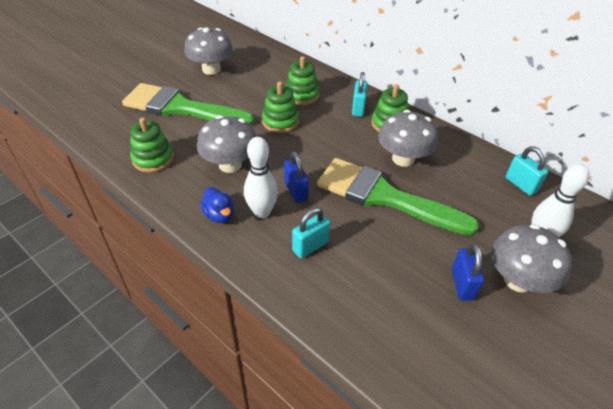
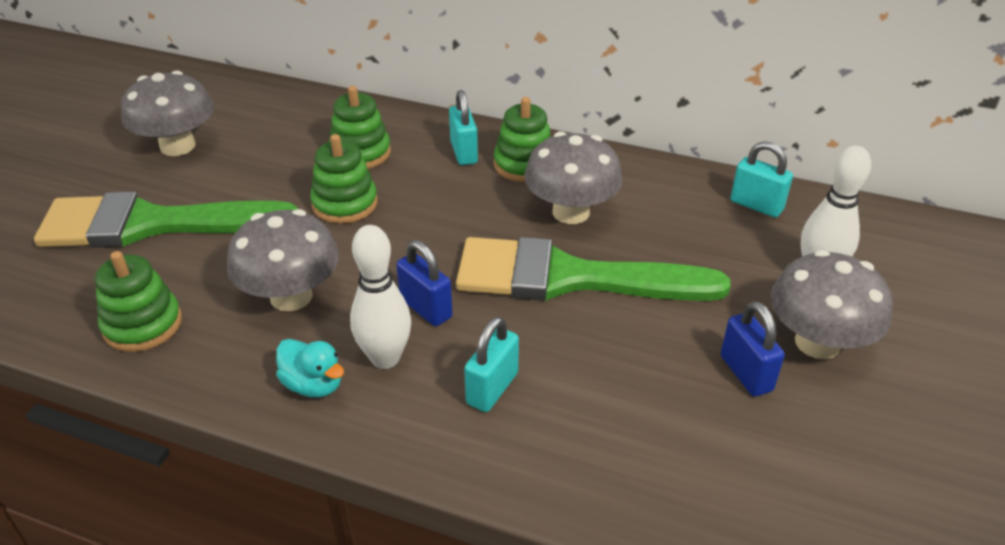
camera: 20 degrees left, 5 degrees down
(219, 215) = (313, 385): blue duck -> turquoise duck

